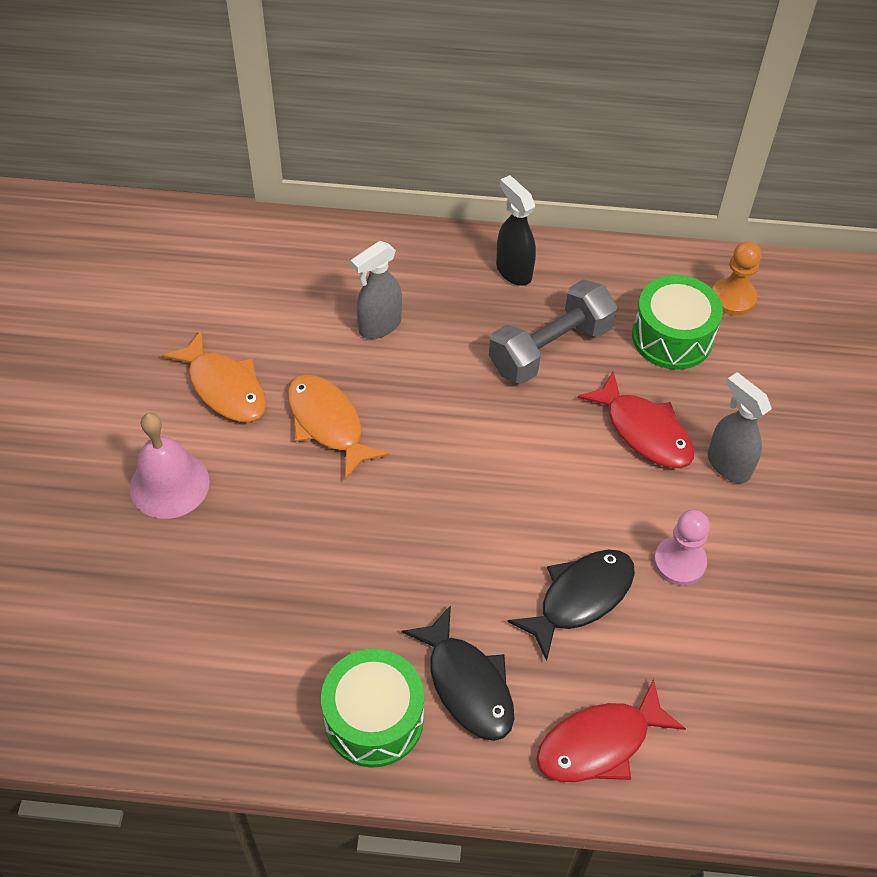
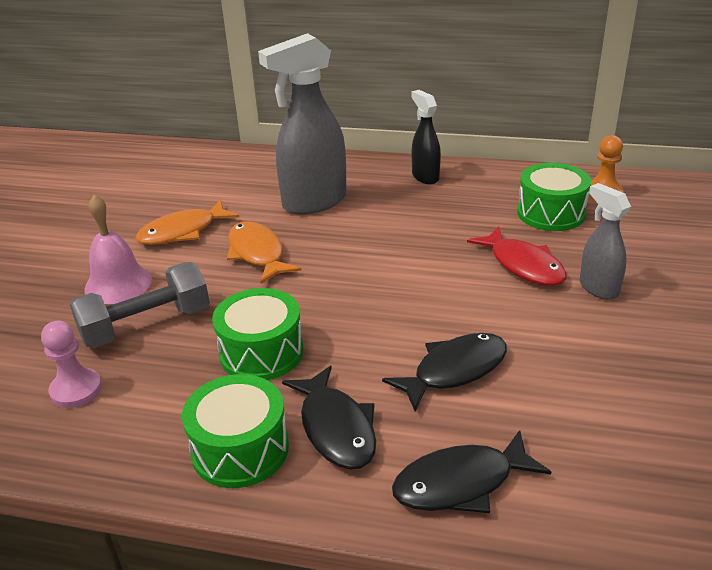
camera: 10 degrees right, 20 degrees down
(224, 387) = (183, 231): orange fish -> orange fish turned 90 degrees clockwise
(367, 584) = (261, 352): none -> green drum
(379, 326) = (314, 202): grey spray bottle -> grey spray bottle, size x1.83
(550, 349) = (448, 217): grey dumbbell -> grey dumbbell (146, 325)
(600, 743) = (461, 483): red fish -> black fish
(679, 562) = (551, 350): pink pawn -> pink pawn (76, 390)

